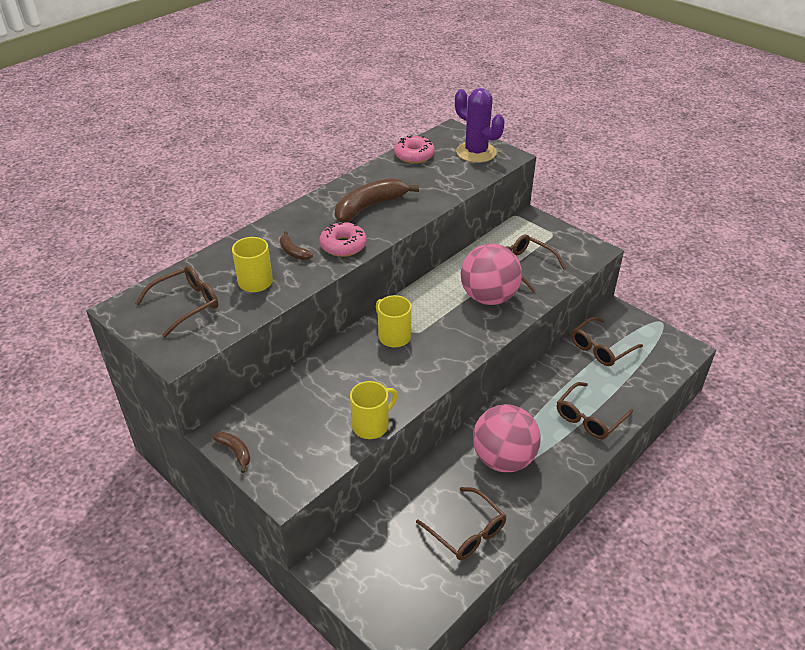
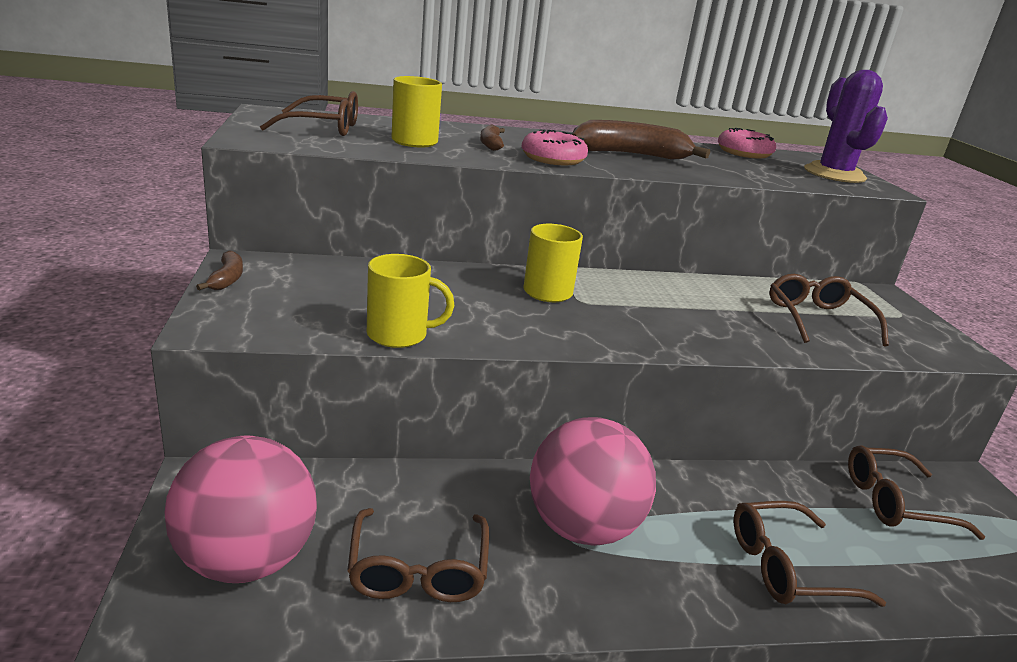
camera: 35 degrees right, 15 degrees down
(488, 297) = (726, 319): pink ball -> pink ball (247, 559)

